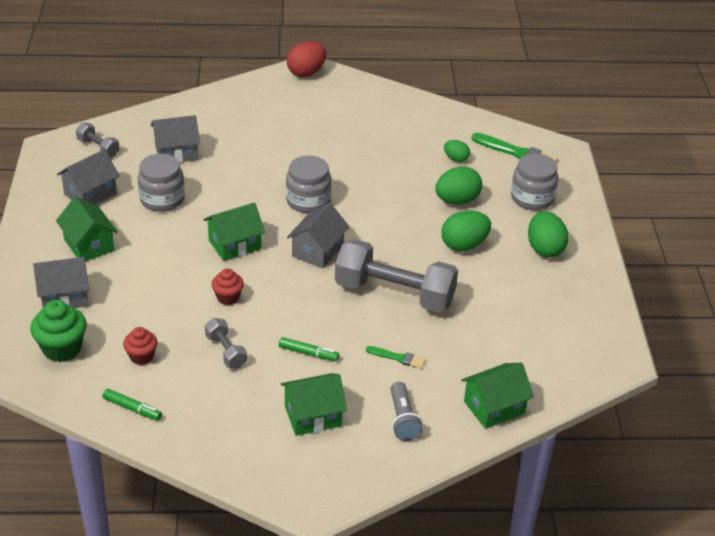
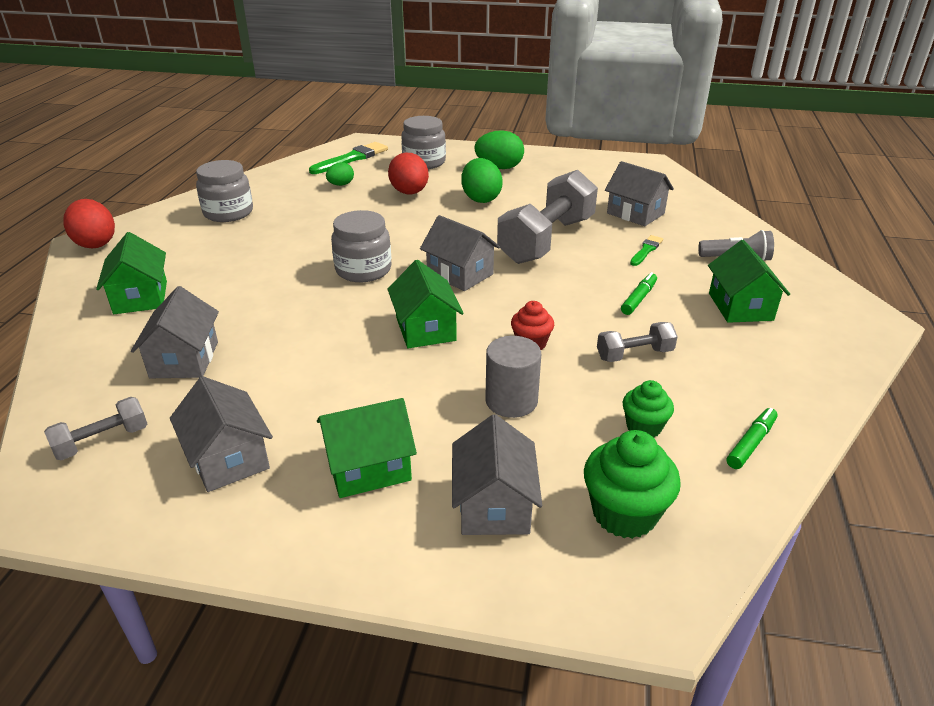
camera: 75 degrees left, 5 degrees down
(141, 357) = (643, 427): red cupcake -> green cupcake
(159, 294) = (511, 401): none -> grey cylinder
(162, 199) = (292, 382): grey jar -> grey jar (228, 213)
(457, 201) = (409, 193): green egg -> red egg
(475, 350) = (635, 213): none -> grey house
(494, 407) = (712, 216): green house -> green house (141, 297)

